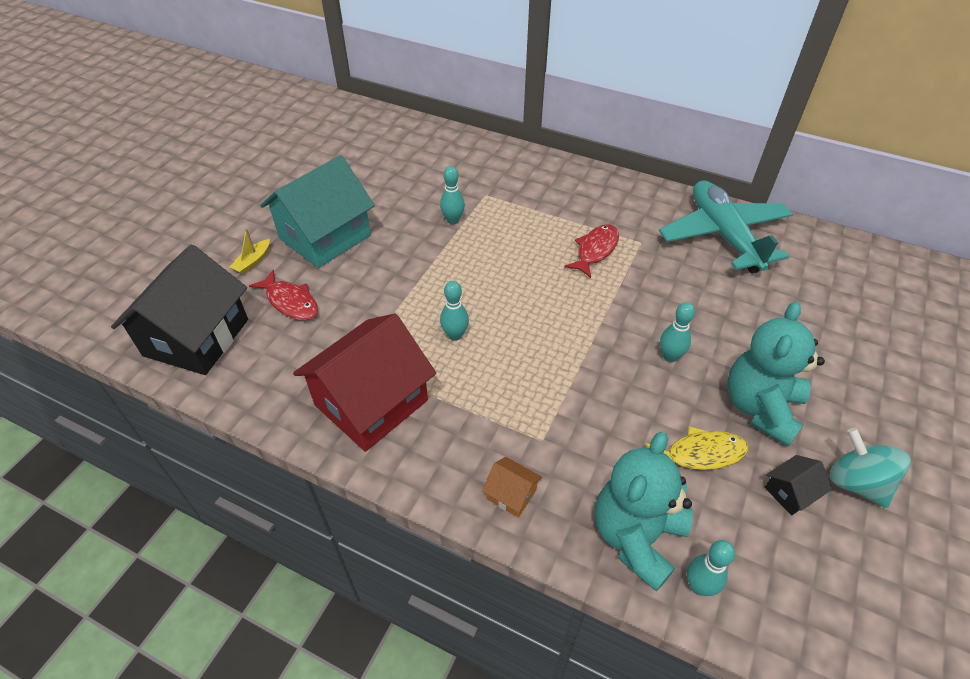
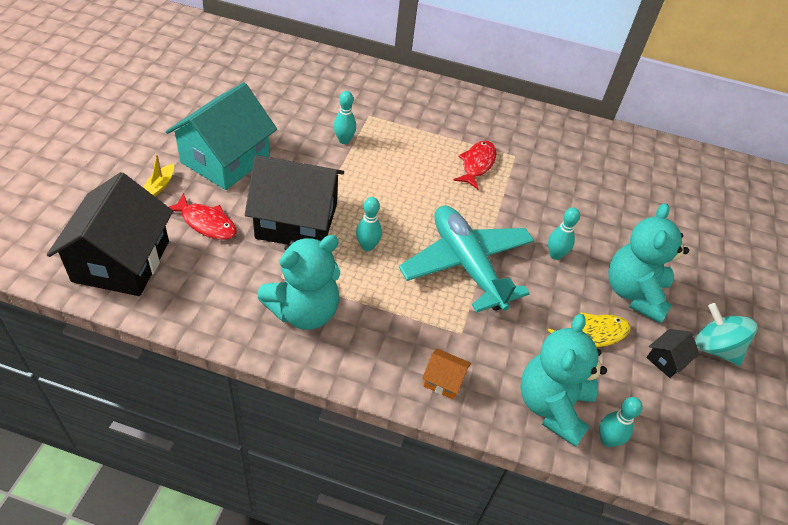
camera: 15 degrees left, 0 degrees up
(371, 402) = (304, 311): red house -> turquoise teddy bear
(384, 304) = (296, 221): none -> black house
(723, 235) = (583, 147): turquoise plane -> turquoise plane (467, 265)

